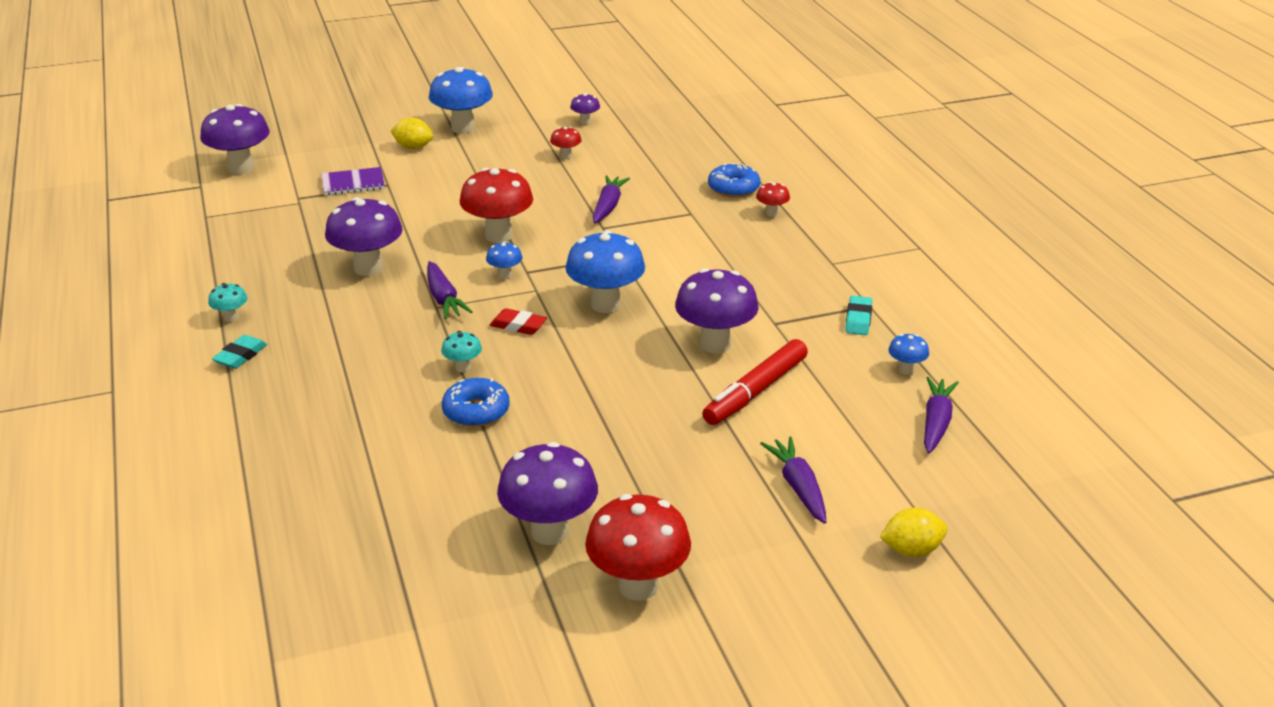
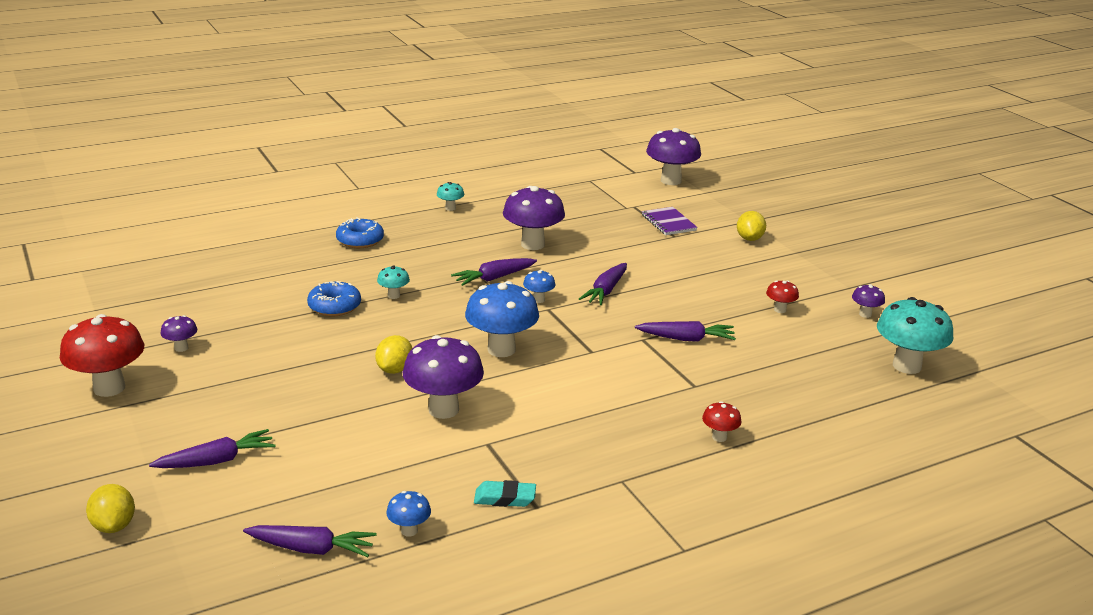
camera: 80 degrees right, 5 degrees down
(241, 356) = (402, 218): turquoise eraser -> none
(463, 128) = (804, 256): blue mushroom -> none
(498, 236) = (606, 291): red mushroom -> purple carrot
(518, 326) = (458, 312): red eraser -> none
(549, 532) = (181, 348): purple mushroom -> purple mushroom, size x0.48
(633, 371) = (395, 369): none -> yellow lemon
(674, 122) = (906, 366): none -> turquoise mushroom
(733, 188) = (765, 410): blue donut -> blue donut (360, 240)
(755, 391) = (365, 434): red marker -> none

